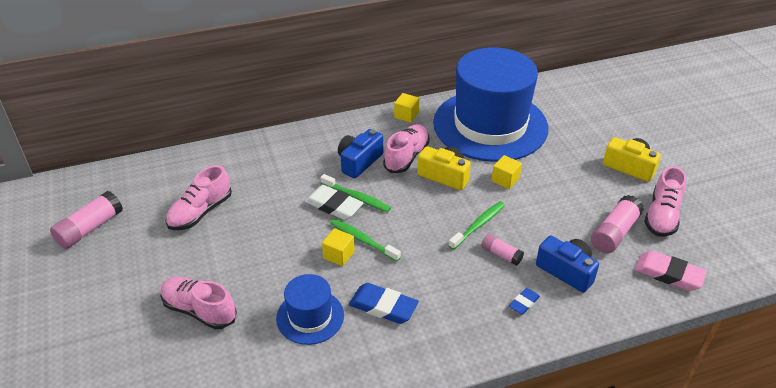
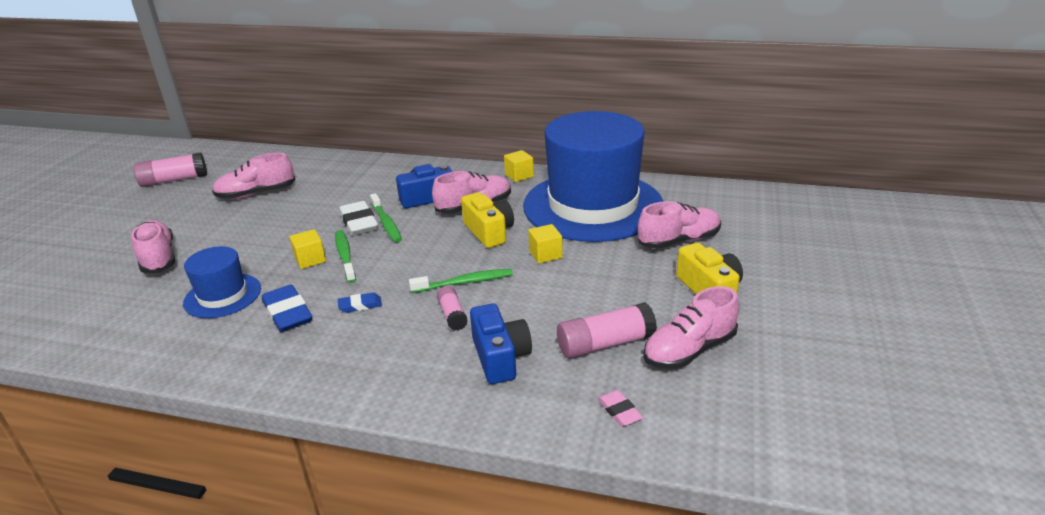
camera: 35 degrees right, 10 degrees down
(524, 303) = (415, 366): blue eraser -> blue eraser (360, 305)
(575, 135) = (679, 241): none -> pink shoe
(668, 274) = (619, 411): pink eraser -> pink eraser, size x0.55

